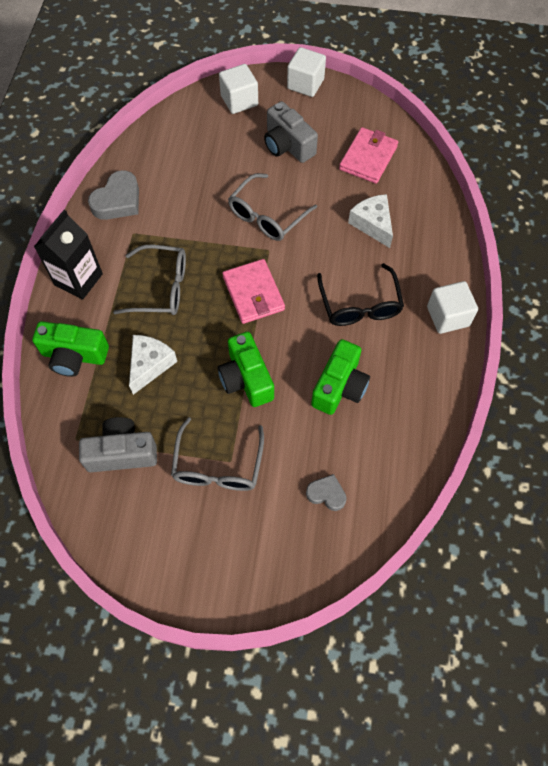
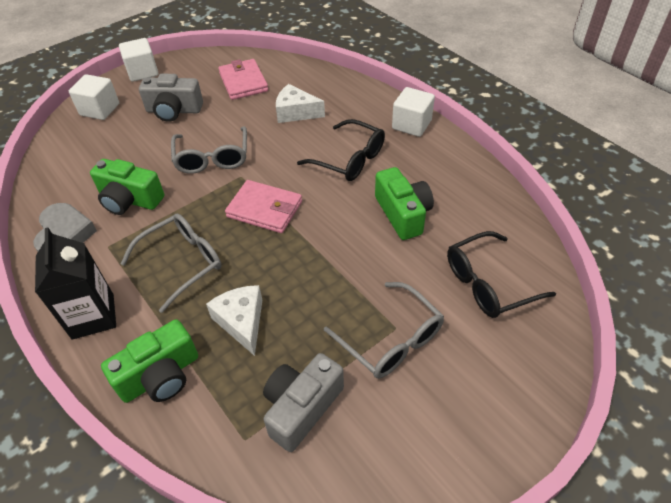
camera: 45 degrees left, 15 degrees down
(246, 379) = (332, 264): green camera -> green camera (130, 200)
(326, 494) = (488, 283): grey heart -> black glasses

